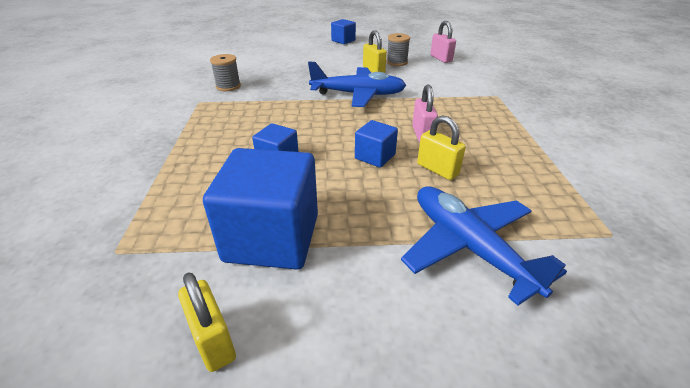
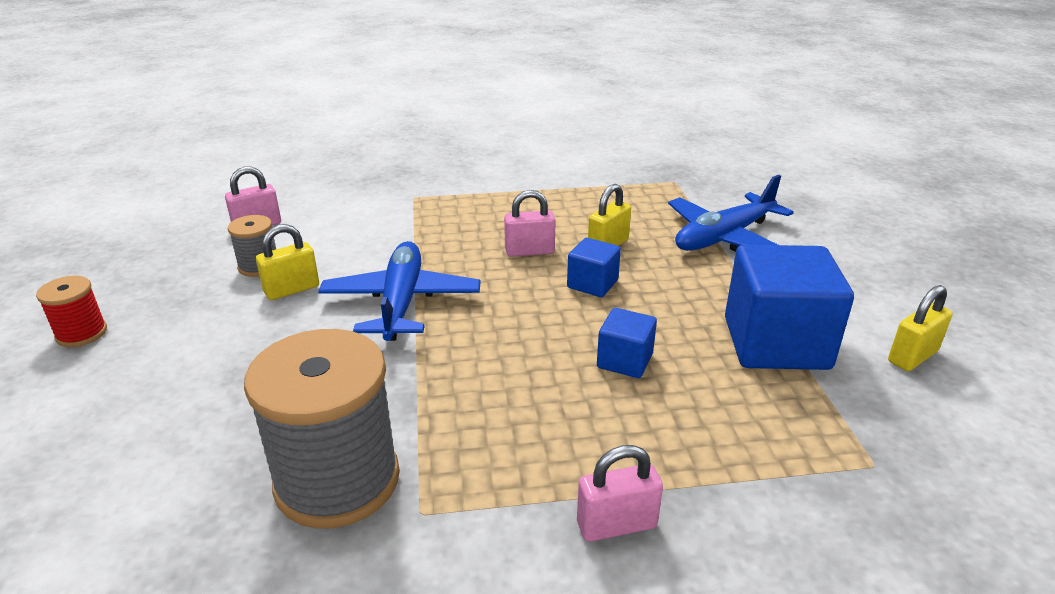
camera: 95 degrees left, 5 degrees down
(154, 144) = (616, 525): none -> pink padlock
(228, 86) = (337, 480): grey spool -> grey spool, size x2.08
(343, 40) = (81, 333): blue cube -> red spool

